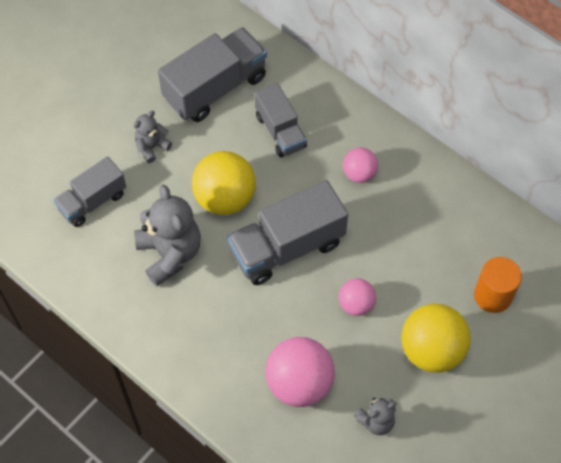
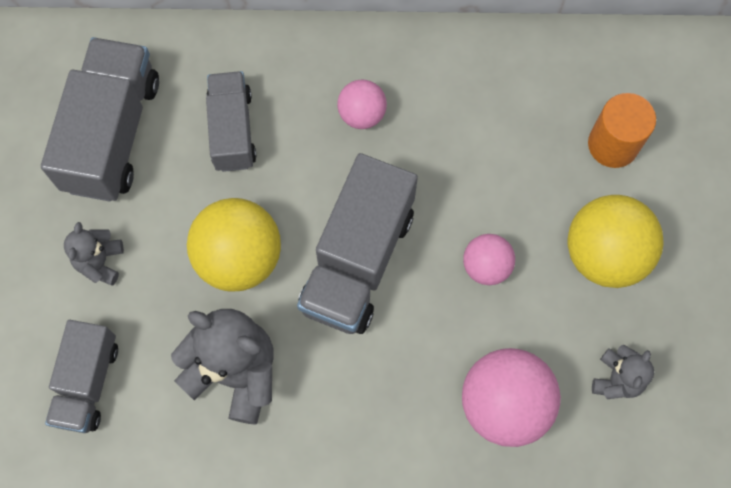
camera: 40 degrees left, 10 degrees up
(280, 131) = (232, 130): grey truck -> grey truck turned 120 degrees counterclockwise

